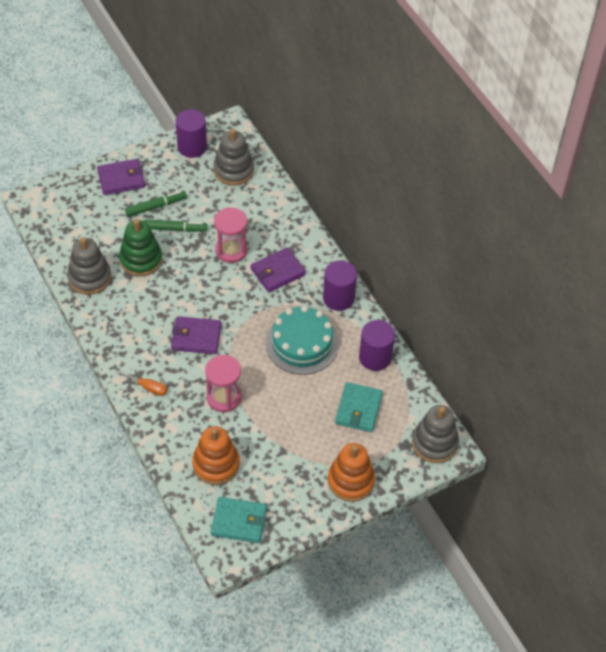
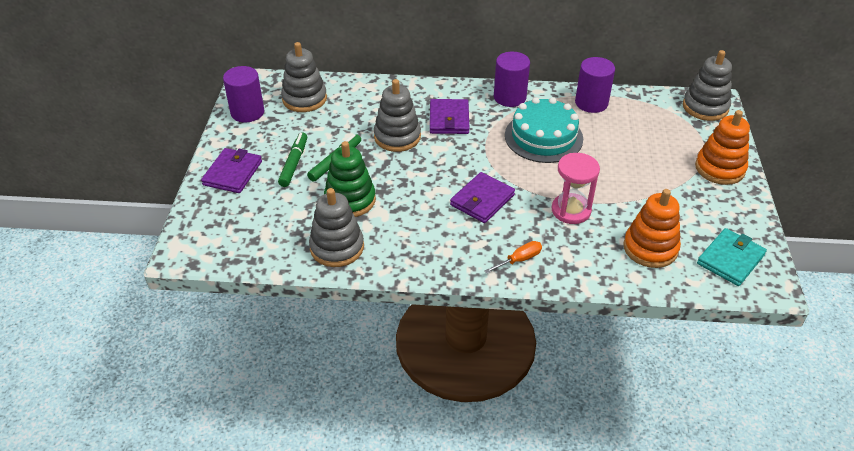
camera: 55 degrees left, 10 degrees down
(231, 250) = (397, 137): pink hourglass -> grey stacking toy
(358, 409) = (641, 133): turquoise wallet -> none

